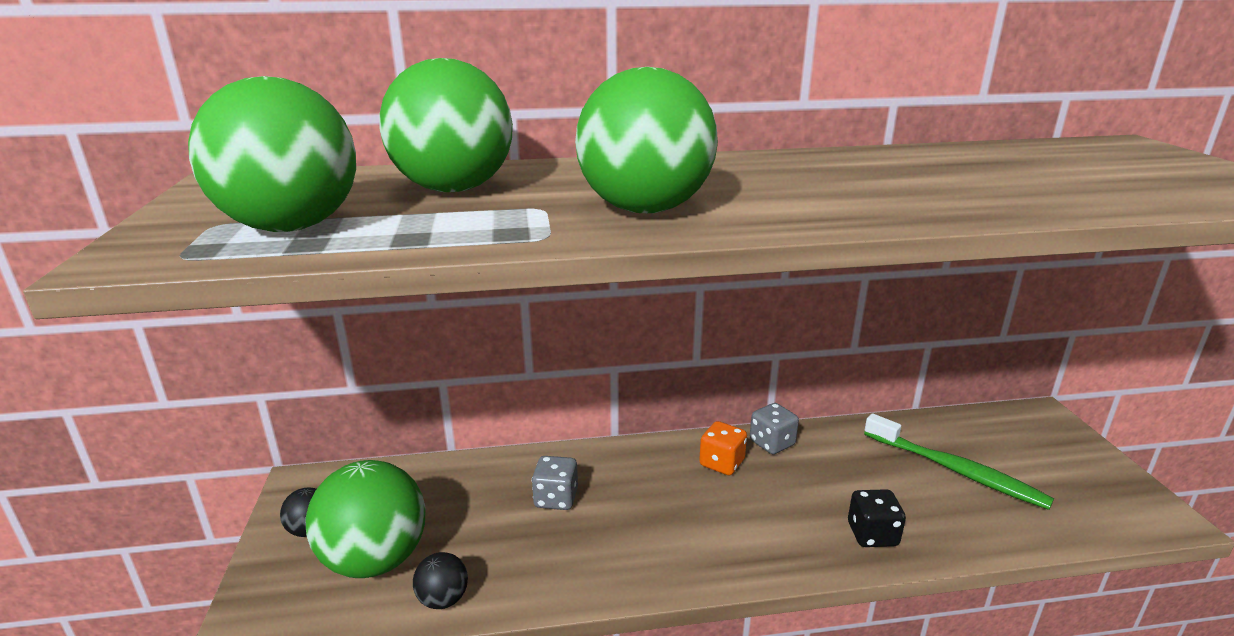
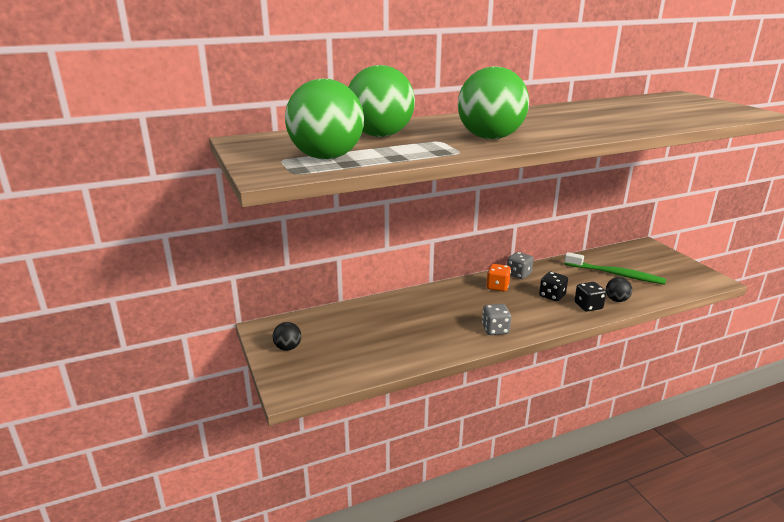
camera: 15 degrees left, 0 degrees up
(375, 560) = (337, 354): green ball -> none
(443, 599) = (389, 364): black ball -> black ball (616, 300)
(556, 498) = (418, 314): grey dice -> grey dice (495, 329)
(812, 499) = (552, 296): none -> black dice

